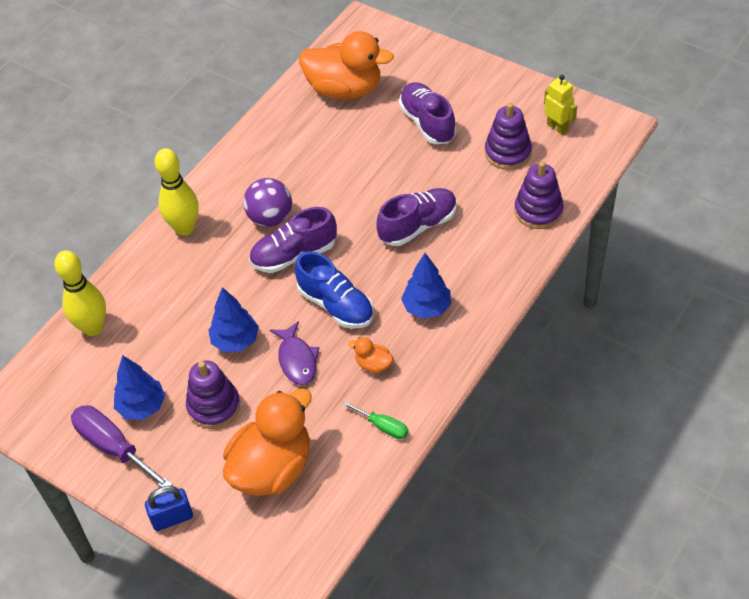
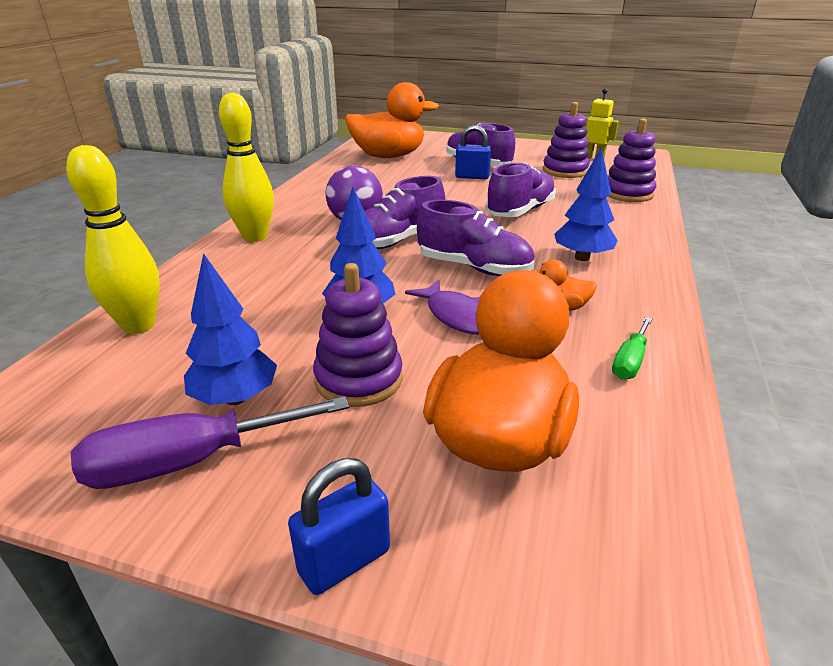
camera: 20 degrees left, 20 degrees down
(113, 447) = (190, 461): purple screwdriver -> purple screwdriver turned 45 degrees counterclockwise
(336, 305) = (474, 268): blue shoe -> purple shoe
(383, 427) = (630, 361): green screwdriver -> green screwdriver turned 105 degrees clockwise
(408, 150) = (472, 177): none -> blue padlock

